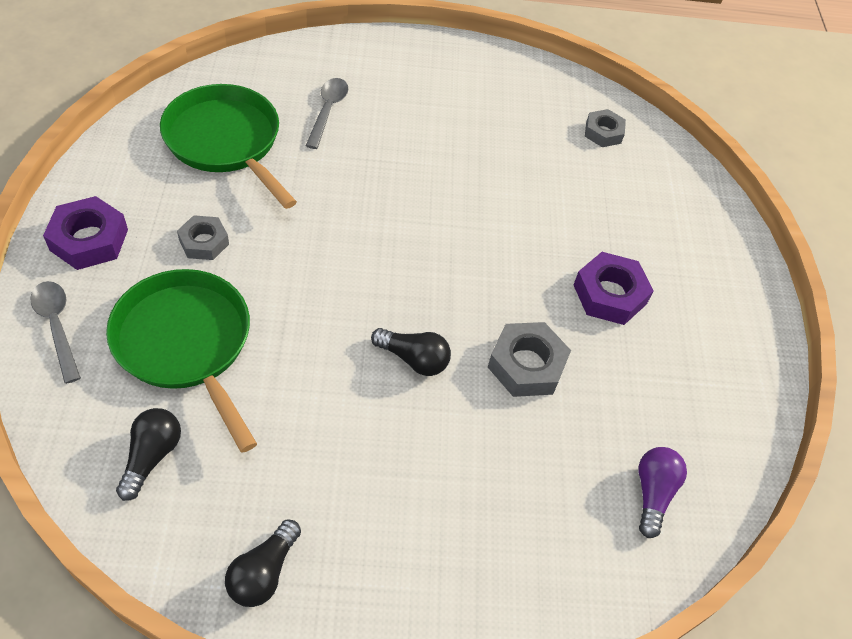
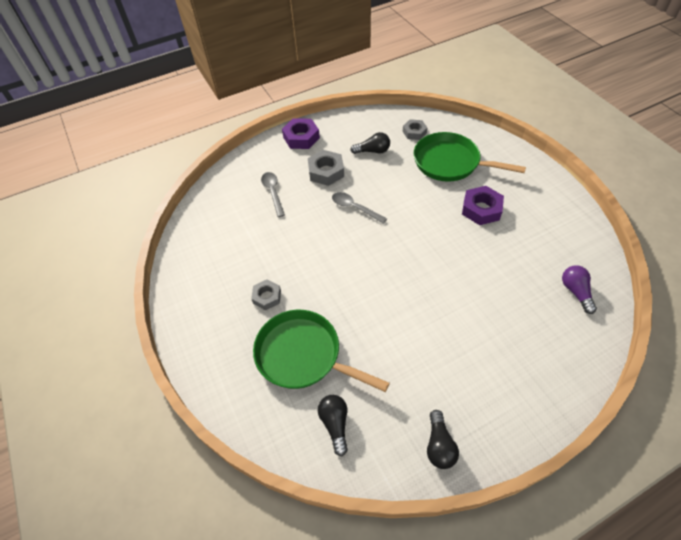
camera: 20 degrees left, 0 degrees up
(57, 326) = (226, 388): grey spoon -> grey spoon (354, 208)
(89, 239) = (204, 331): purple nut -> purple nut (301, 137)
(226, 142) = (234, 237): green pan -> green pan (450, 162)
(414, 359) = (420, 294): black light bulb -> black light bulb (373, 151)
(526, 365) = (473, 265): grey nut -> grey nut (326, 171)

